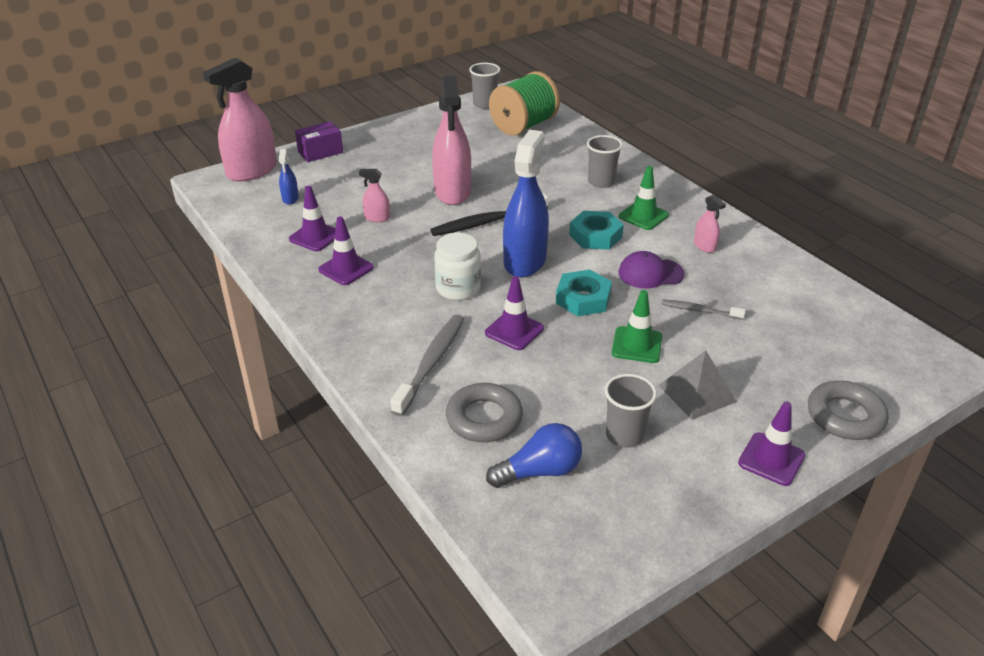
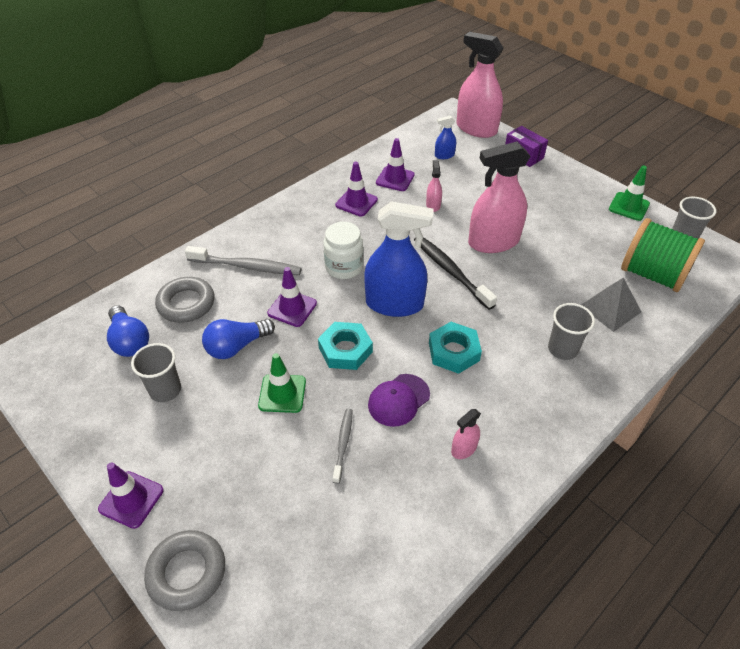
camera: 80 degrees right, 10 degrees up
(565, 376) = (237, 346): none -> blue light bulb
(643, 216) = (506, 390): green traffic cone -> green traffic cone (629, 206)
(650, 273) = (398, 400): purple cap -> purple cap turned 120 degrees counterclockwise
(697, 393) = (218, 441): grey pyramid -> grey pyramid (610, 308)

